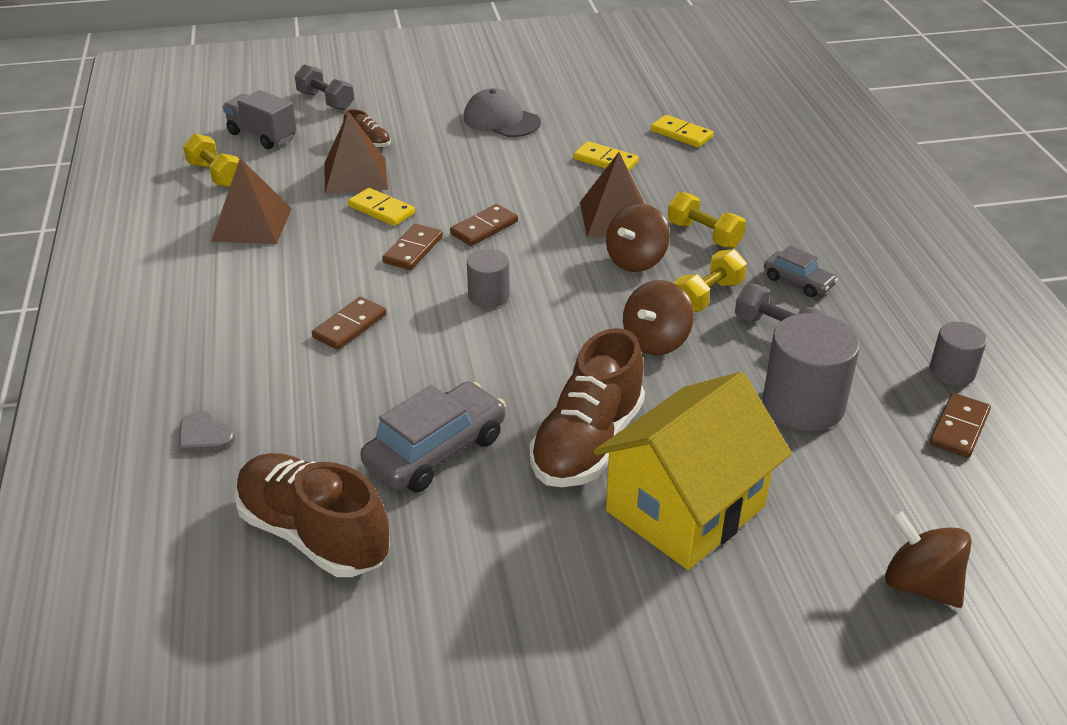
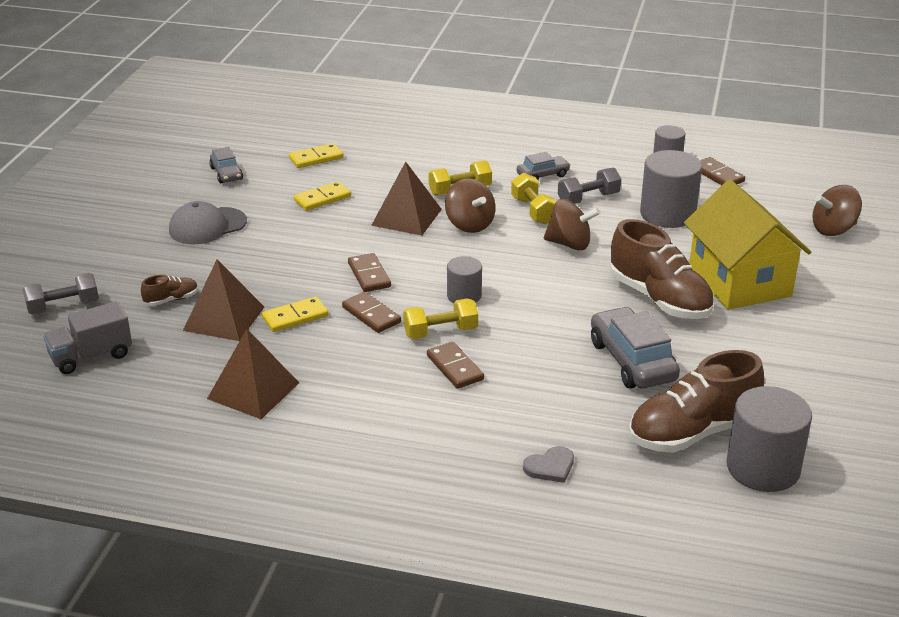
camera: 65 degrees left, 5 degrees down
(216, 175) = (139, 397): yellow dumbbell -> yellow dumbbell (440, 332)
(267, 615) = (763, 468): none -> grey cylinder
(603, 100) = (226, 174): none -> grey car
(656, 341) = (569, 244): brown spinning top -> brown spinning top turned 45 degrees counterclockwise

